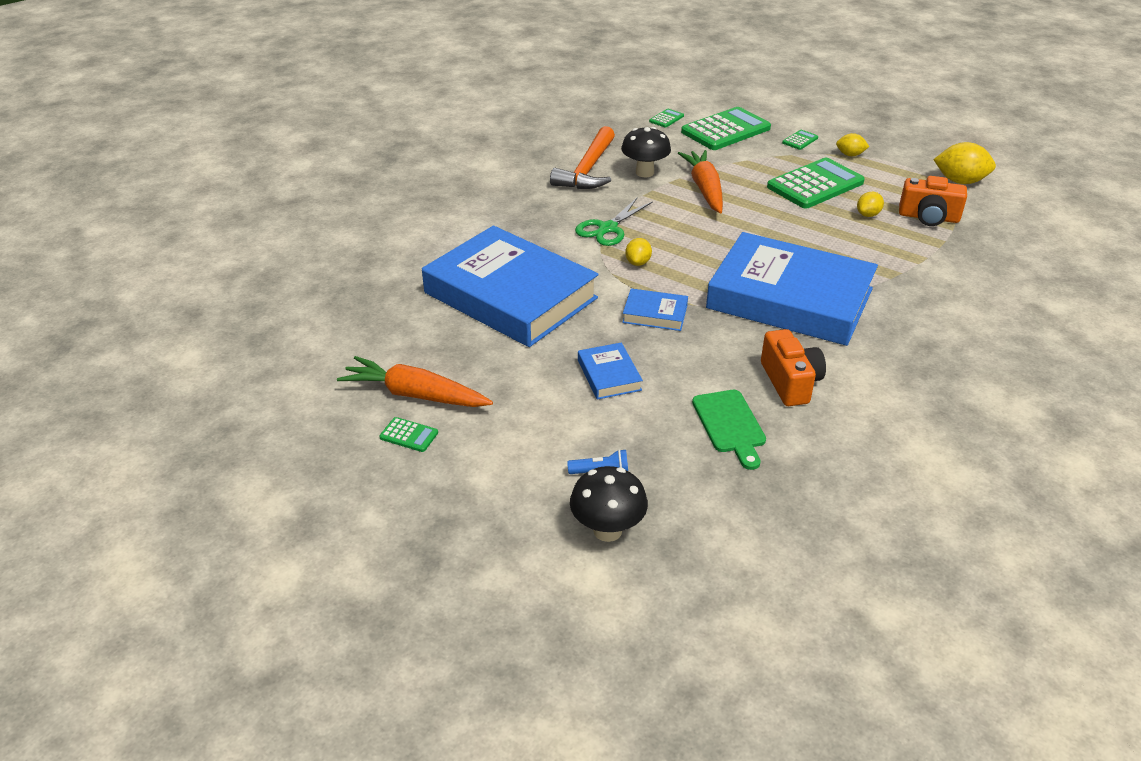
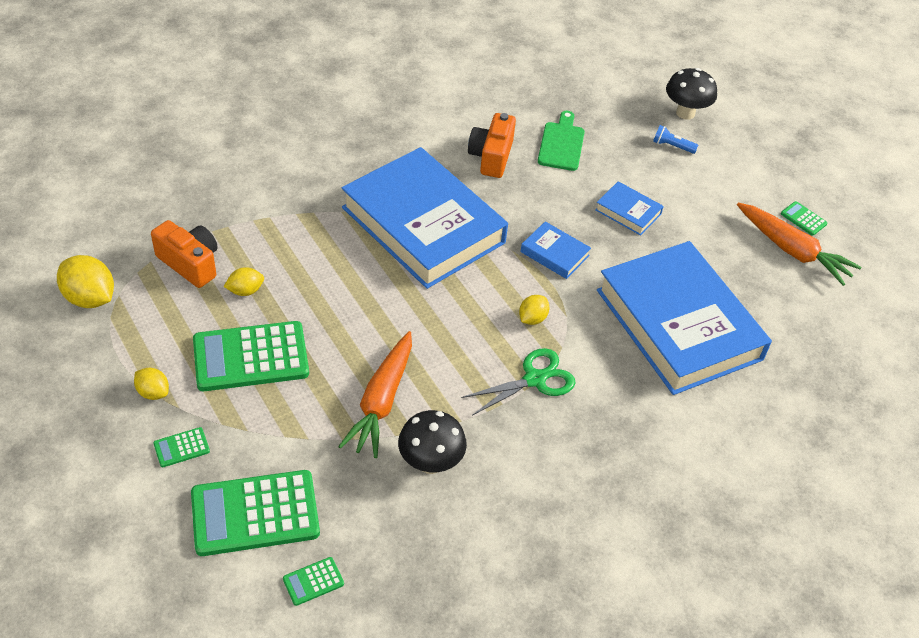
camera: 160 degrees left, 10 degrees up
(587, 170) = (499, 499): orange hammer -> none
(609, 375) = (628, 212): blue book -> blue book turned 60 degrees counterclockwise

